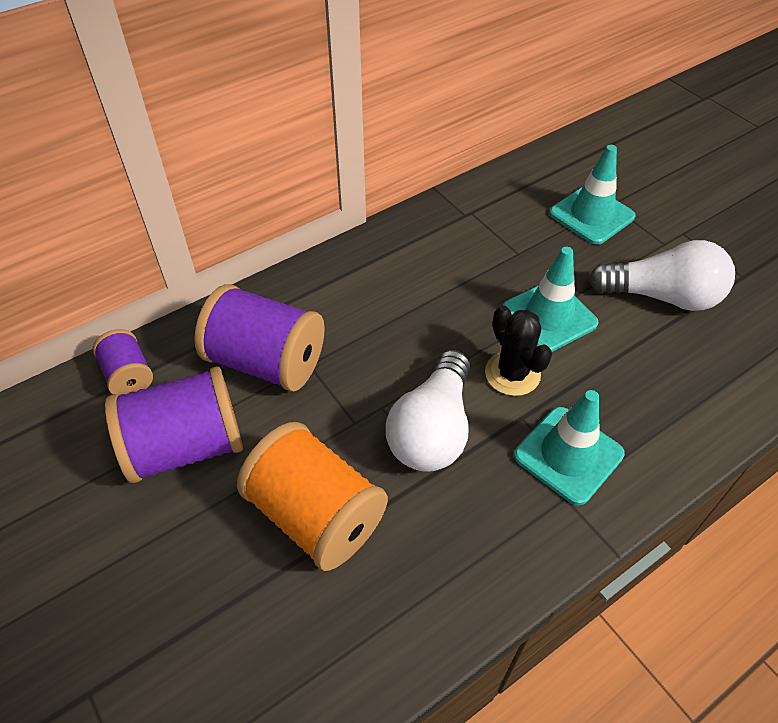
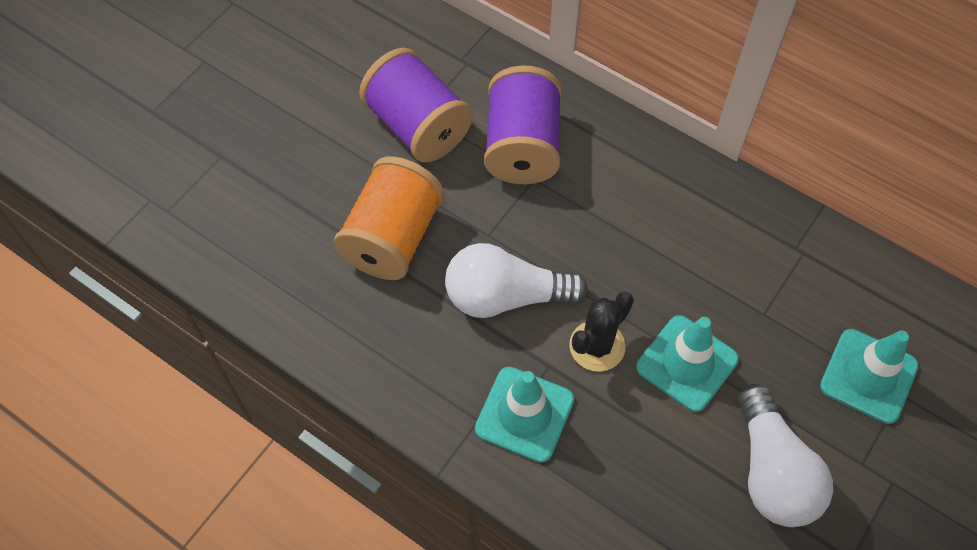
camera: 70 degrees right, 10 degrees up
(129, 375) = (466, 58): purple spool -> none

